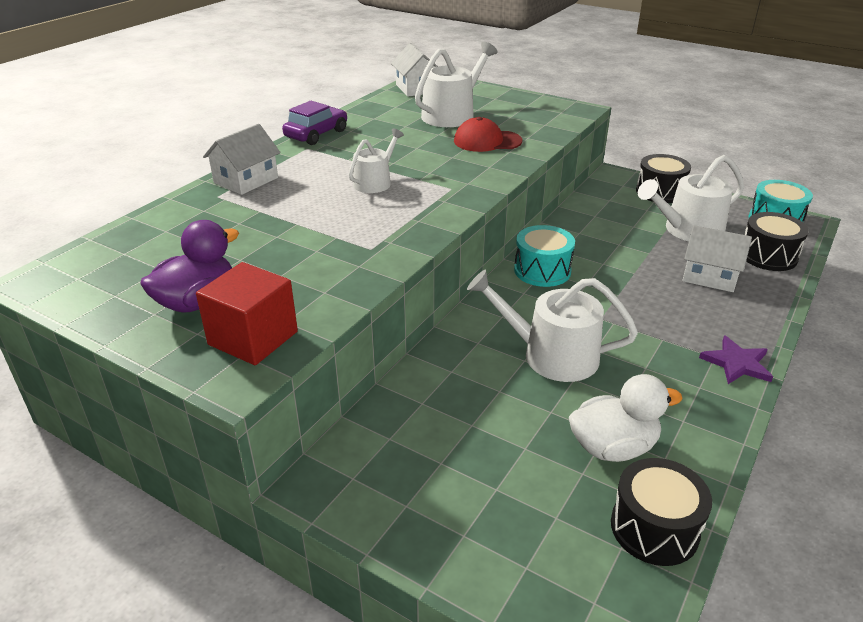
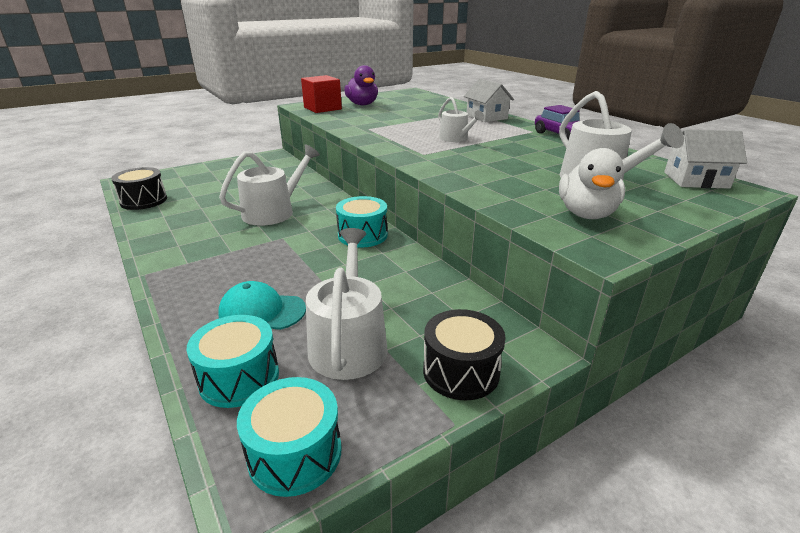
camera: 115 degrees right, 5 degrees down
(487, 141) = (512, 180): red cap -> none
(613, 447) = (191, 206): white duck -> white duck (586, 214)
(710, 276) = (262, 311): white house -> turquoise cap
(737, 363) = (168, 268): purple star -> none
(768, 256) = (239, 378): black drum -> turquoise drum

